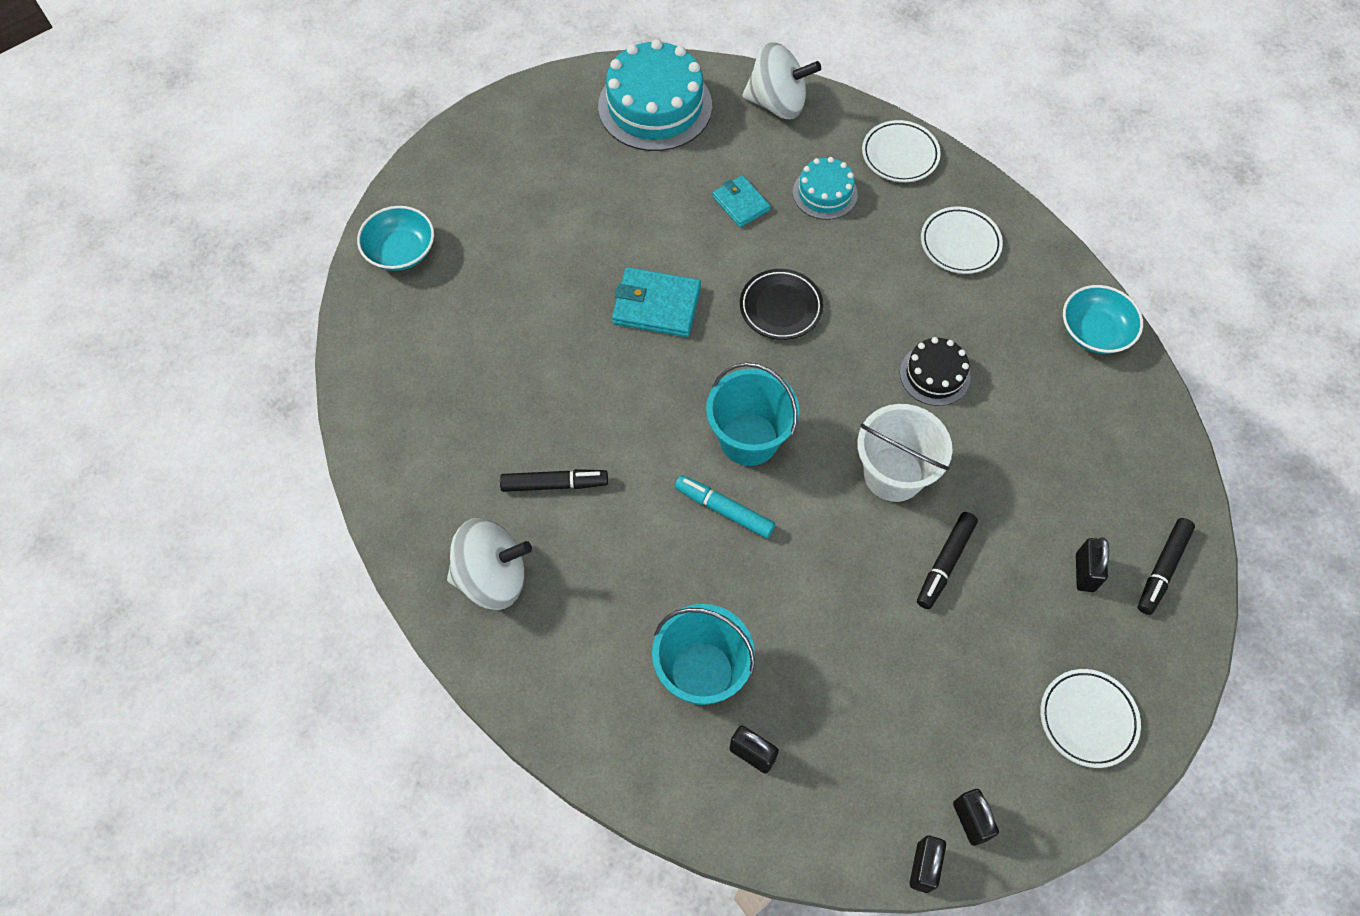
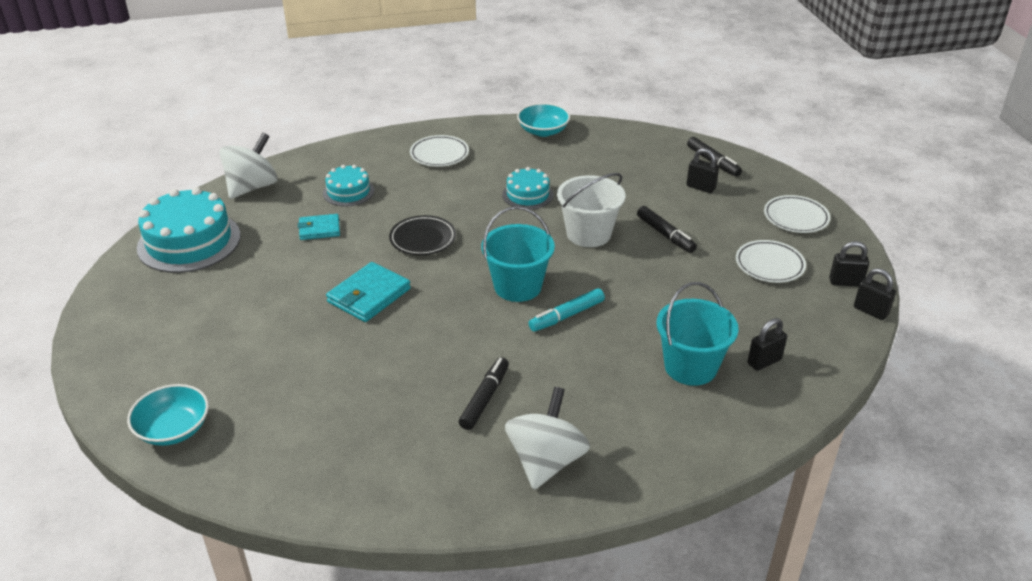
camera: 65 degrees left, 25 degrees down
(900, 155) = (349, 154): white plate -> white plate (769, 265)
(935, 375) = (527, 195): black cake -> turquoise cake

